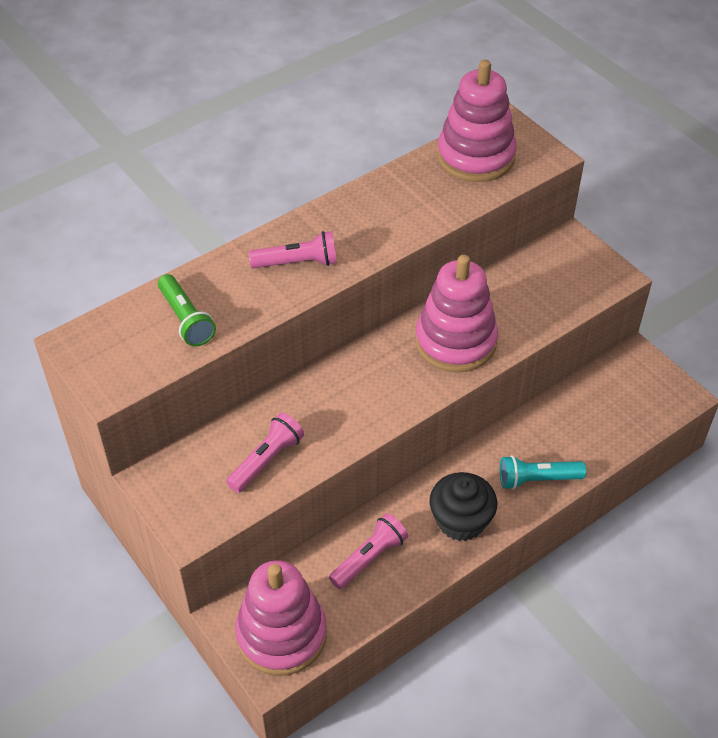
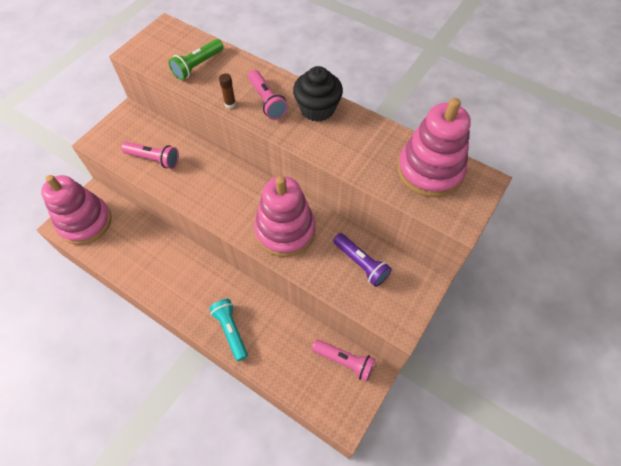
camera: 70 degrees right, 10 degrees up
(282, 300) = (230, 104): none -> brown glue stick
(369, 558) = (145, 249): pink flashlight -> pink flashlight (344, 361)
(461, 521) = (184, 292): black cupcake -> black cupcake (317, 109)
(530, 285) = (361, 264): none -> purple flashlight

